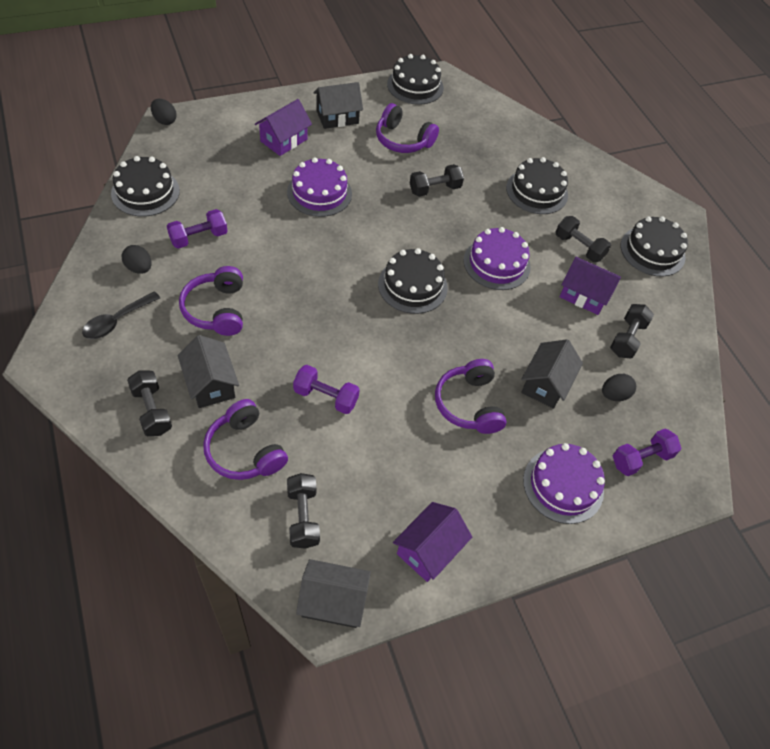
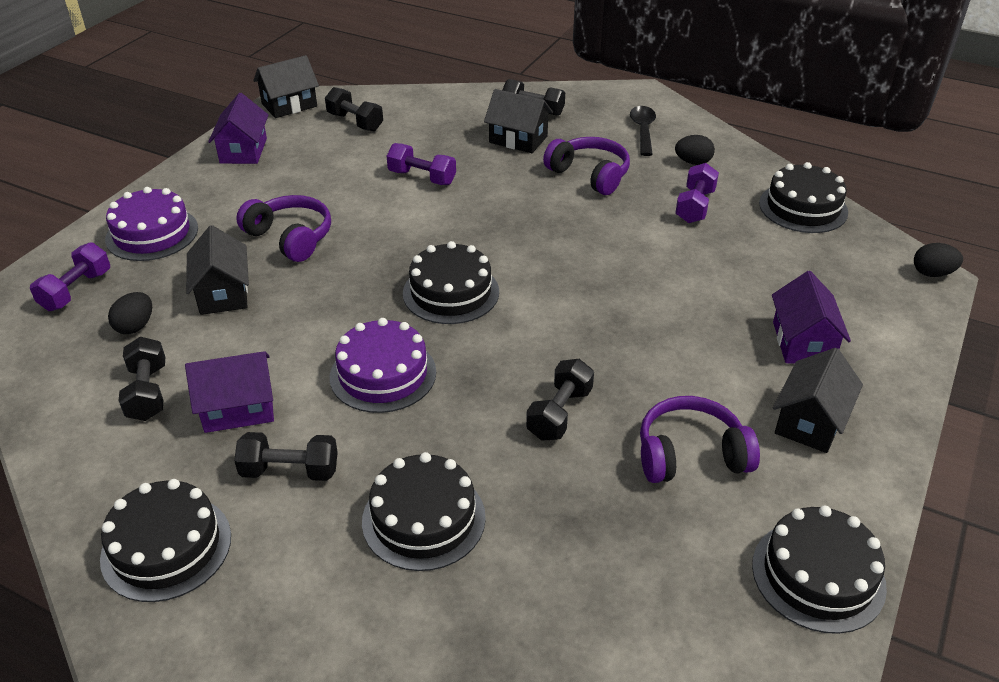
camera: 145 degrees right, 15 degrees down
(245, 450) = (440, 126): purple headphones -> none
(319, 193) = (670, 314): purple cake -> none
(326, 397) = (422, 177): purple dumbbell -> purple dumbbell turned 45 degrees clockwise

